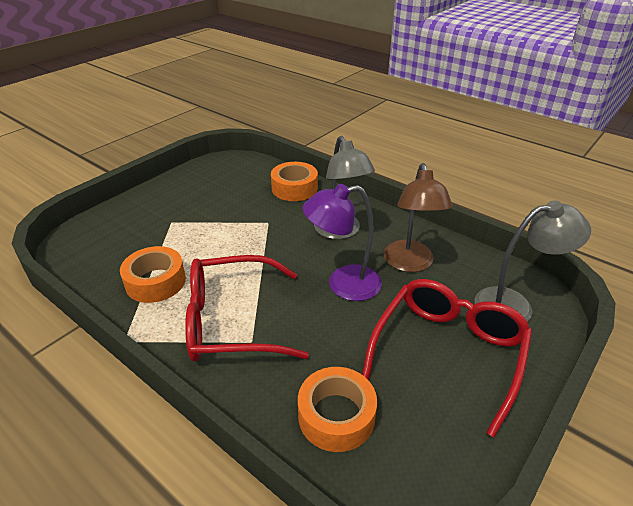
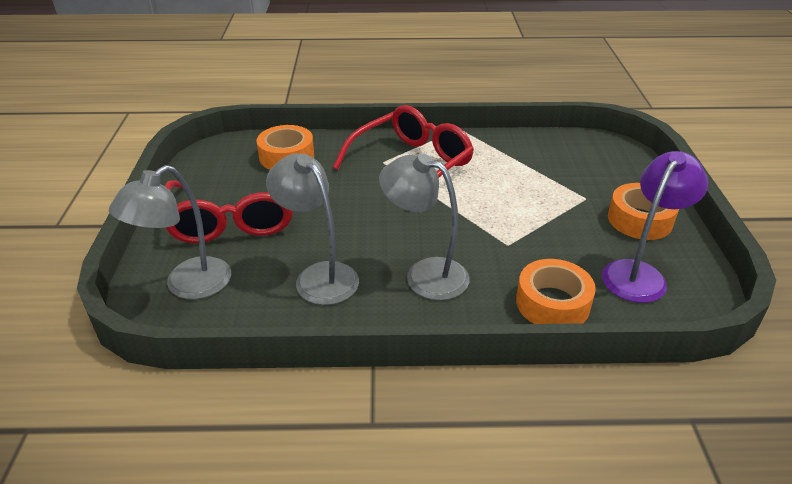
camera: 140 degrees right, 0 degrees up
(155, 282) = (503, 158): orange tape -> orange tape (639, 220)
(343, 284) = (362, 225): purple lamp -> purple lamp (639, 273)
(410, 264) = (319, 276): brown lamp -> grey lamp

